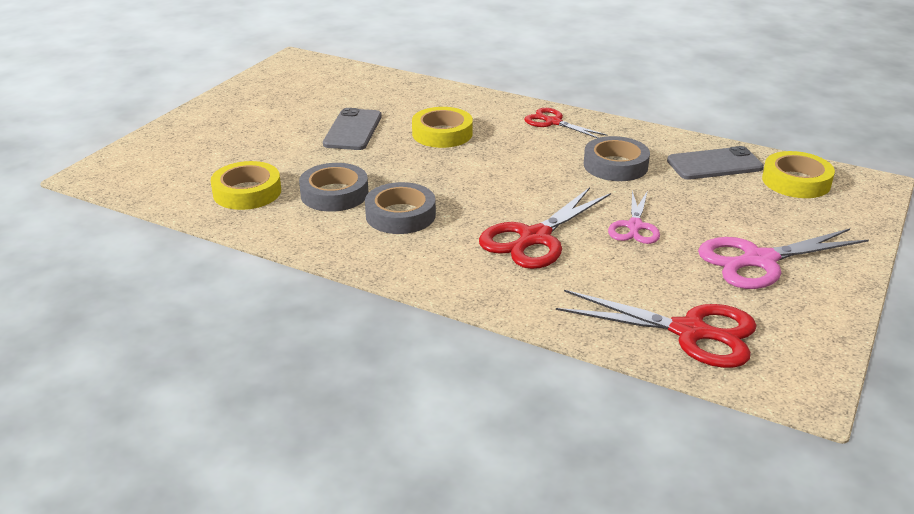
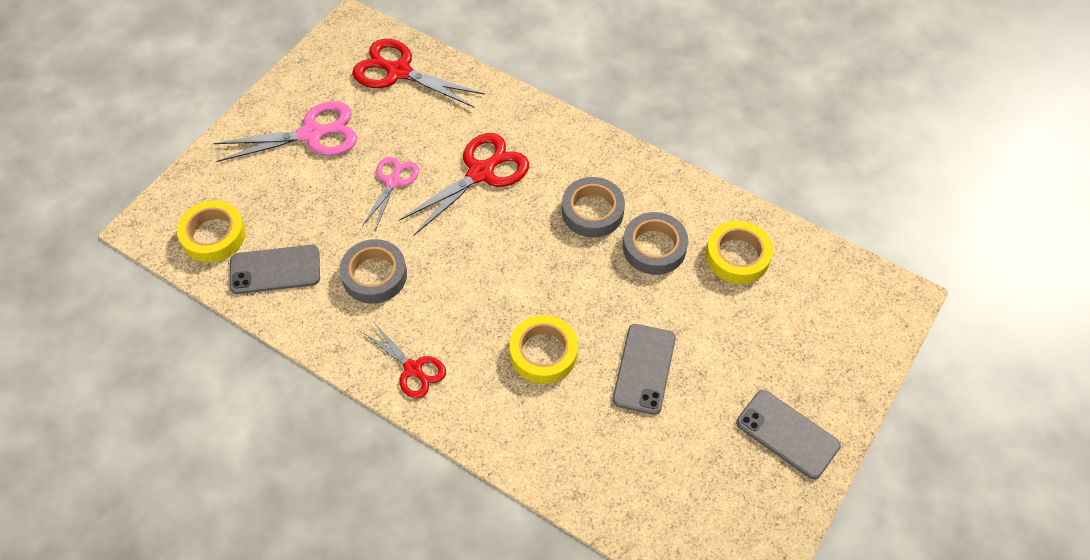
camera: 175 degrees left, 25 degrees up
(239, 108) = (787, 434): none -> grey phone

